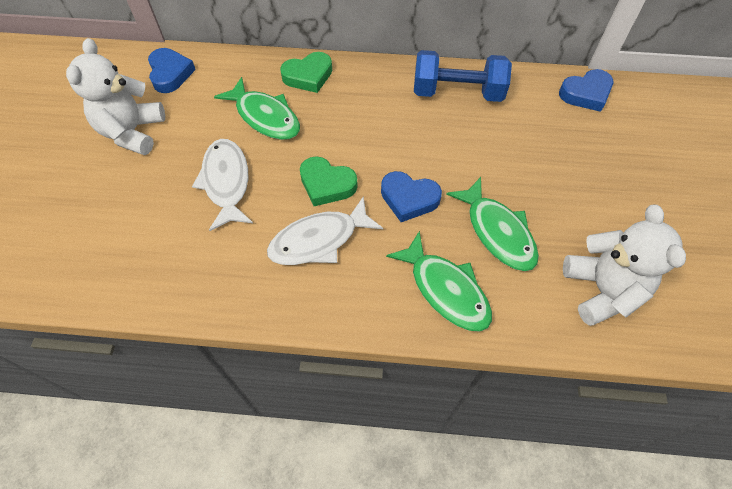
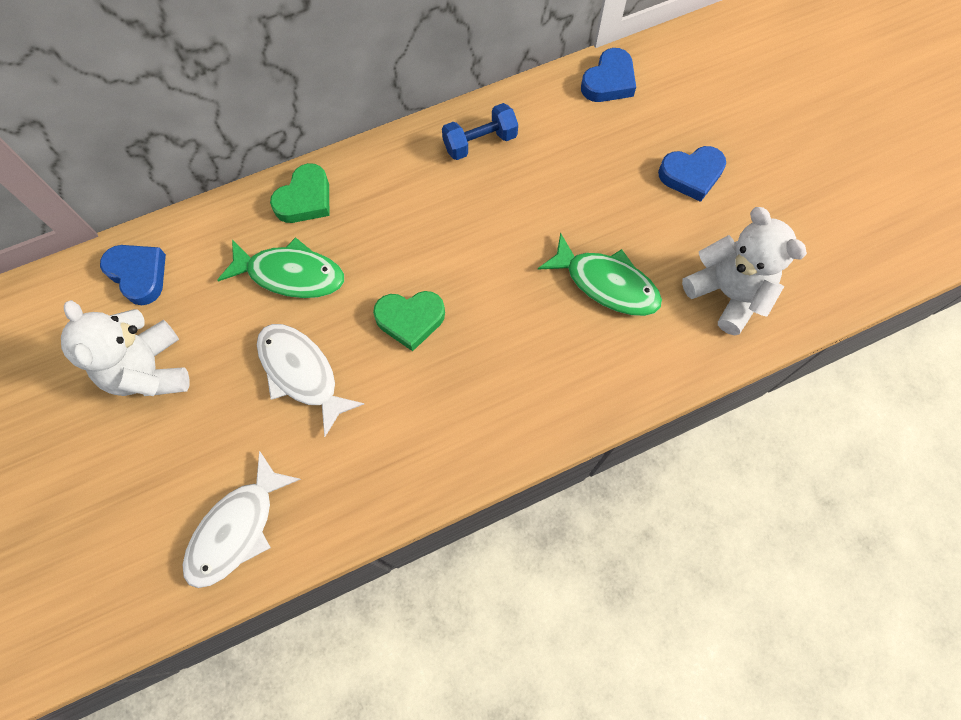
camera: 30 degrees left, 10 degrees up
(319, 240) = (441, 385): white fish -> white fish (237, 529)
(409, 199) = (502, 292): blue heart -> blue heart (691, 175)
(445, 289) = (592, 369): green fish -> none
(457, 92) = (480, 142): blue dumbbell -> blue dumbbell, size x0.66

